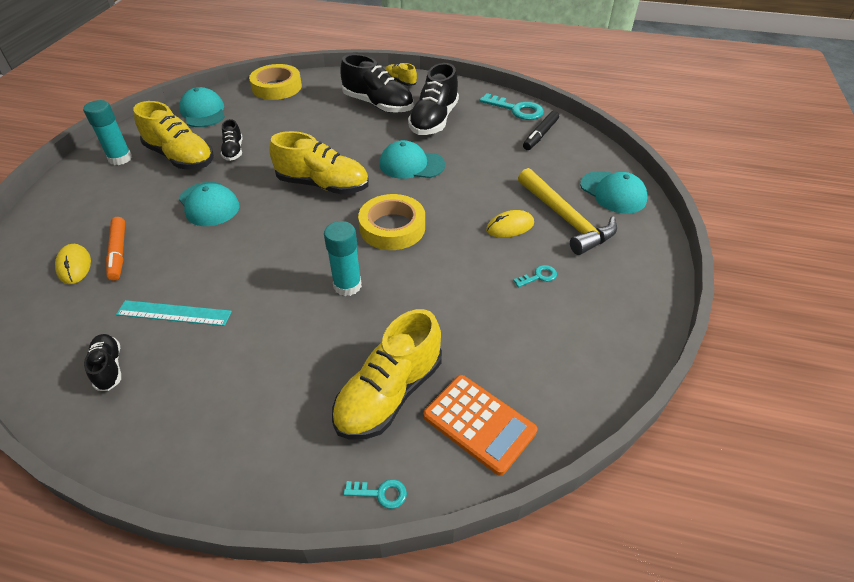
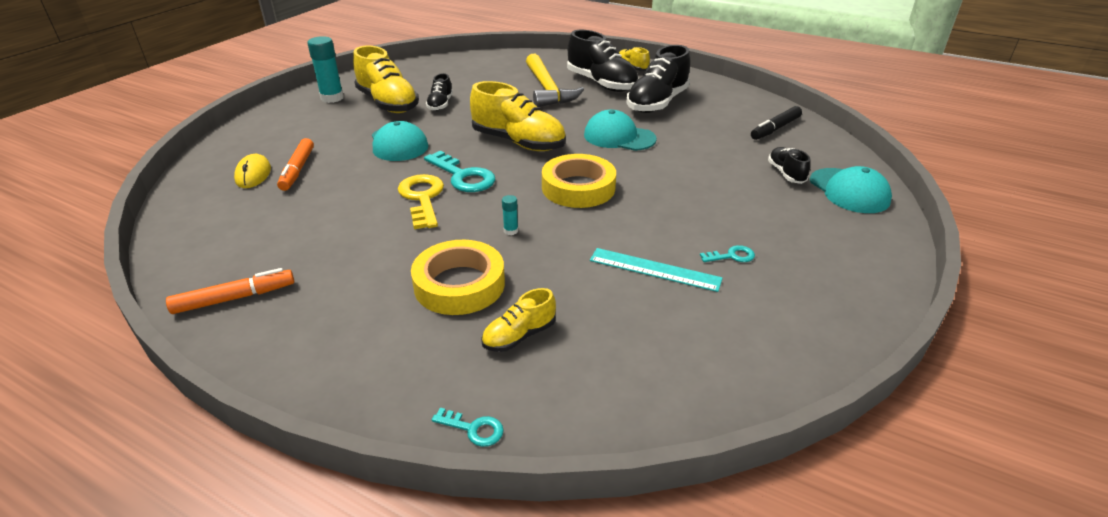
camera: 15 degrees right, 10 degrees down
(109, 368) = (246, 261): black shoe -> black shoe (786, 174)
(114, 411) = (235, 298): none -> orange marker
(174, 313) = (327, 226): turquoise ruler -> turquoise ruler (654, 269)
(203, 112) = (424, 71): turquoise cap -> none
(254, 264) = (422, 198): none -> yellow key
(277, 87) = (503, 59): yellow tape -> yellow tape (459, 284)
(347, 285) = (511, 231): turquoise glue stick -> turquoise glue stick, size x0.46
(389, 393) = (519, 336): yellow shoe -> yellow shoe, size x0.51
(479, 423) = (612, 384): orange calculator -> none
(510, 226) = (712, 205): yellow mouse -> none
(516, 110) = (754, 104): turquoise key -> turquoise key (463, 176)
(565, 218) = (782, 207): yellow hammer -> yellow hammer (547, 89)

